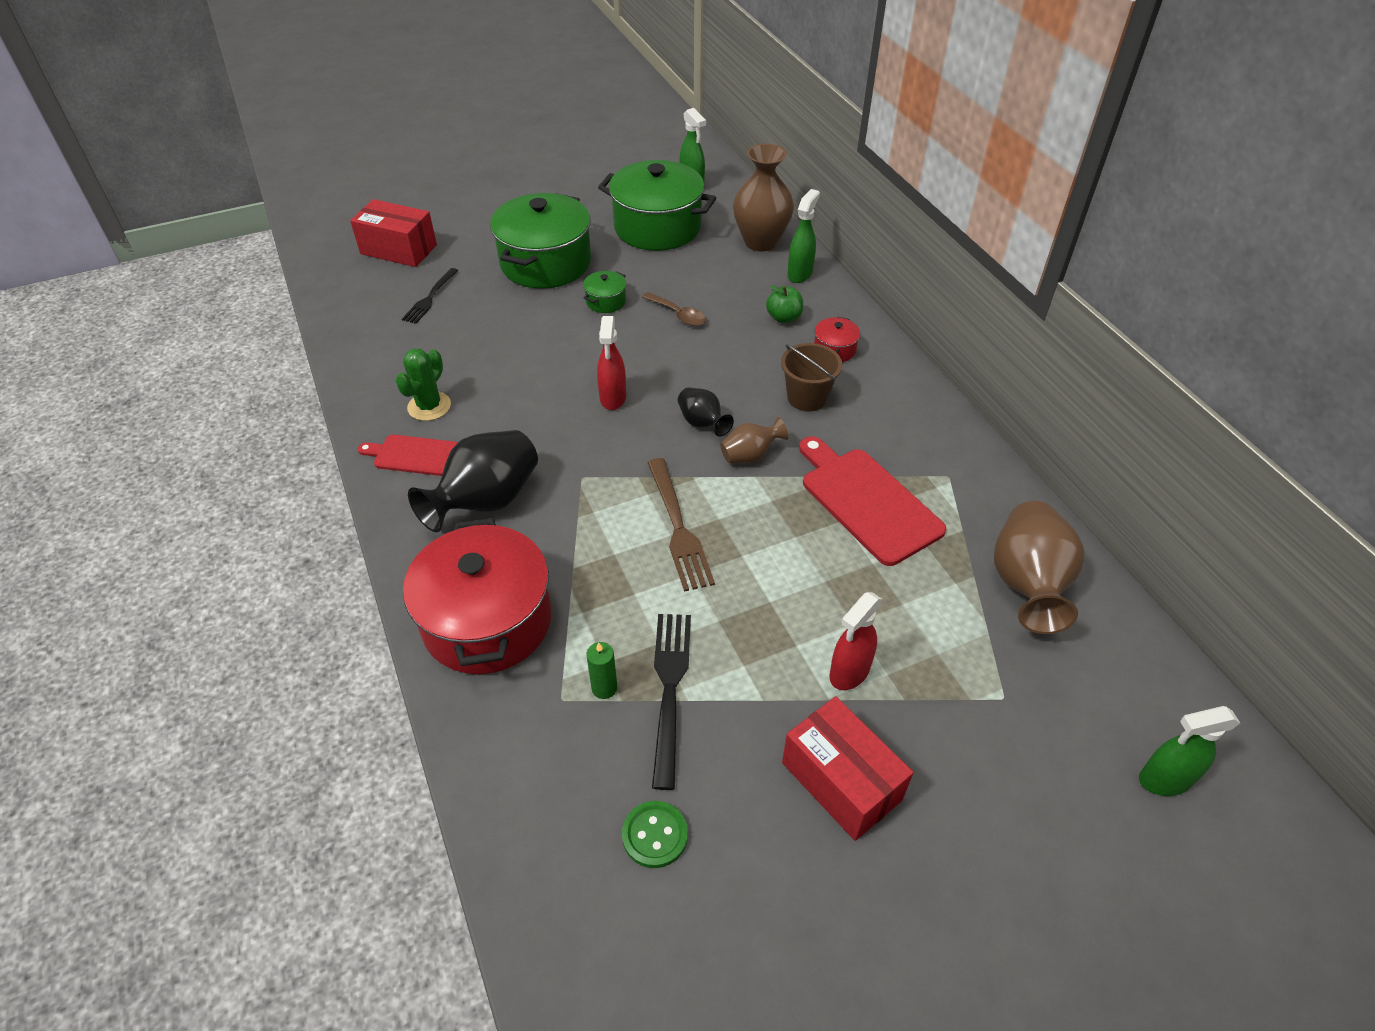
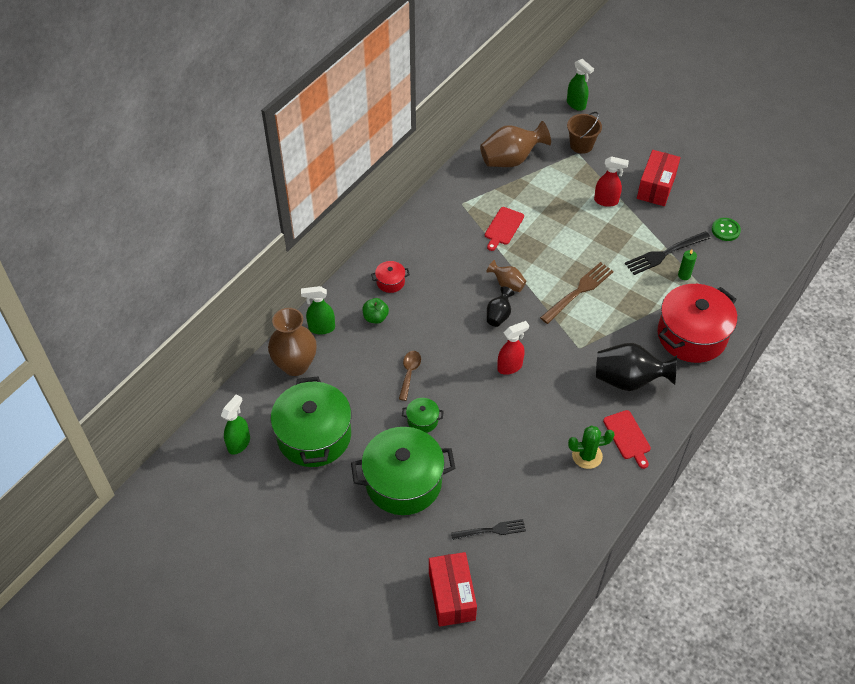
camera: 120 degrees left, 5 degrees up
(807, 397) = (443, 278): brown bucket -> brown bucket (581, 145)
(867, 501) = (503, 227): red cutting board -> red cutting board, size x0.58

